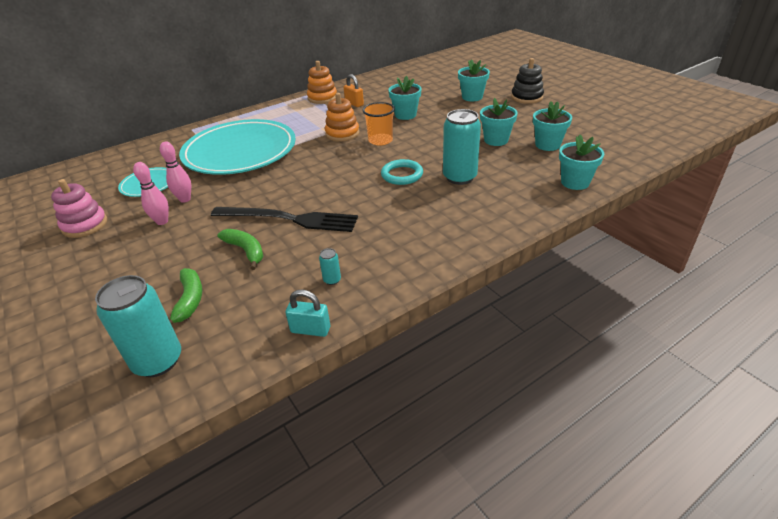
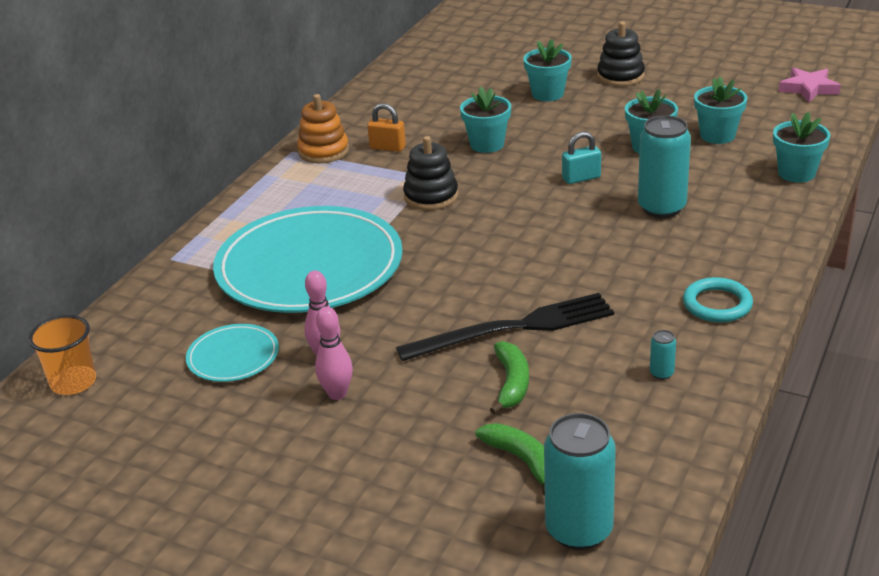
camera: 30 degrees left, 5 degrees down
(85, 225) = (221, 441): pink stacking toy -> none
(246, 251) = (511, 383): green banana -> green banana turned 75 degrees clockwise
(310, 330) = (705, 429): turquoise padlock -> turquoise padlock (581, 178)
(342, 134) = (431, 196): orange stacking toy -> black stacking toy
(380, 140) = (499, 190): orange cup -> orange cup (73, 382)
(402, 175) = (586, 227): turquoise ring -> turquoise ring (717, 304)
(645, 132) = (808, 89): none -> pink star

